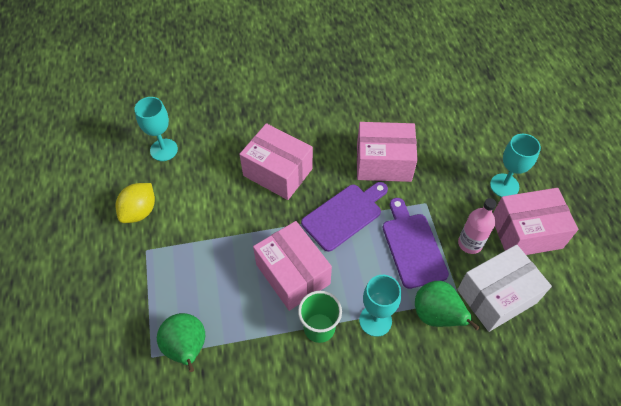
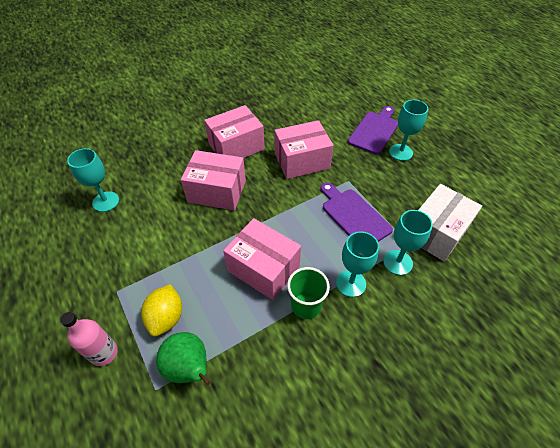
camera: 20 degrees left, 5 degrees down
(139, 211) = (99, 259): yellow lemon -> yellow lemon (166, 317)
(344, 215) = (287, 208): purple cutting board -> purple cutting board (374, 131)
(436, 315) = (397, 262): green pear -> turquoise goblet
(470, 243) = (396, 200): pink bottle -> pink bottle (104, 353)
(526, 232) = (433, 180): pink box -> pink box (236, 146)

